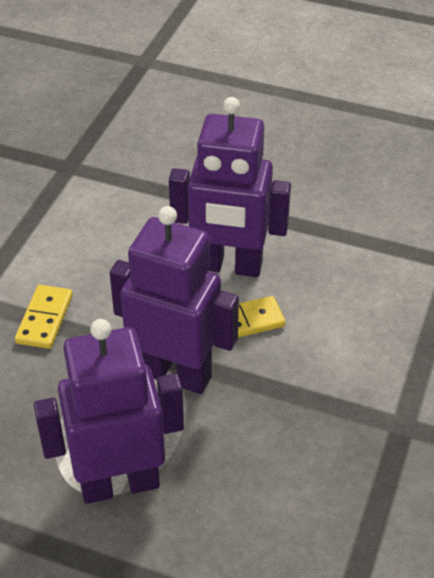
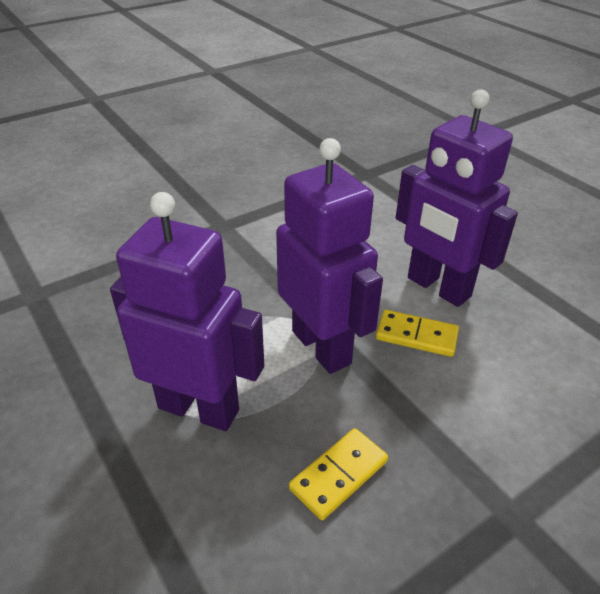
camera: 35 degrees right, 5 degrees down
(45, 319) = (258, 259): yellow domino -> yellow domino (339, 475)

